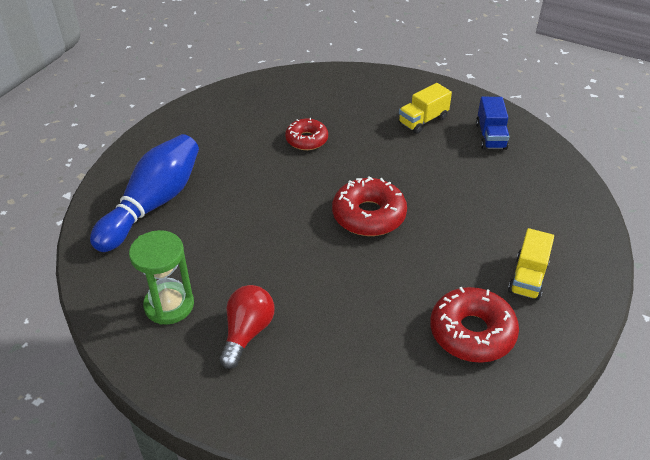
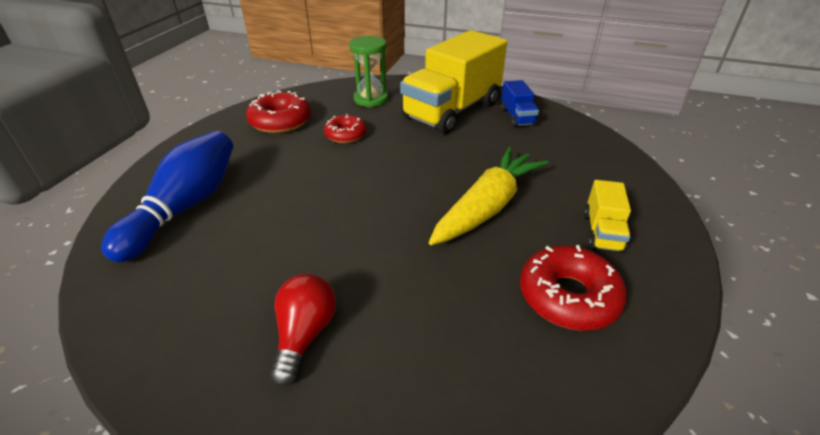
camera: 10 degrees left, 5 degrees down
(169, 305) = (203, 314): green hourglass -> green hourglass (371, 99)
(368, 215) = (421, 192): red donut -> red donut (280, 121)
(423, 120) = (452, 111): yellow truck -> yellow truck, size x2.25
(427, 238) = (487, 207): none -> yellow carrot

